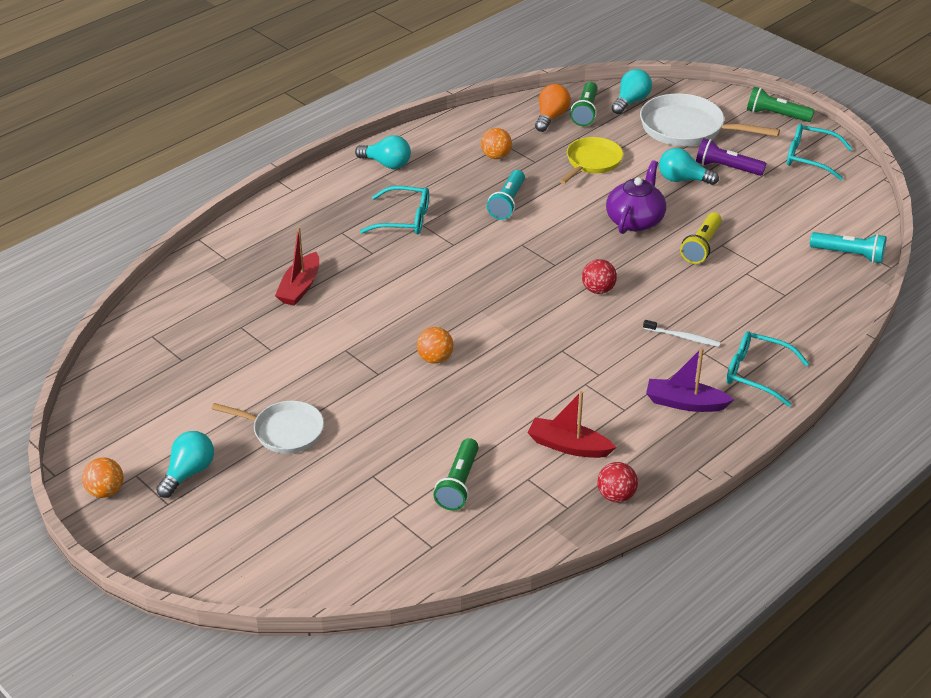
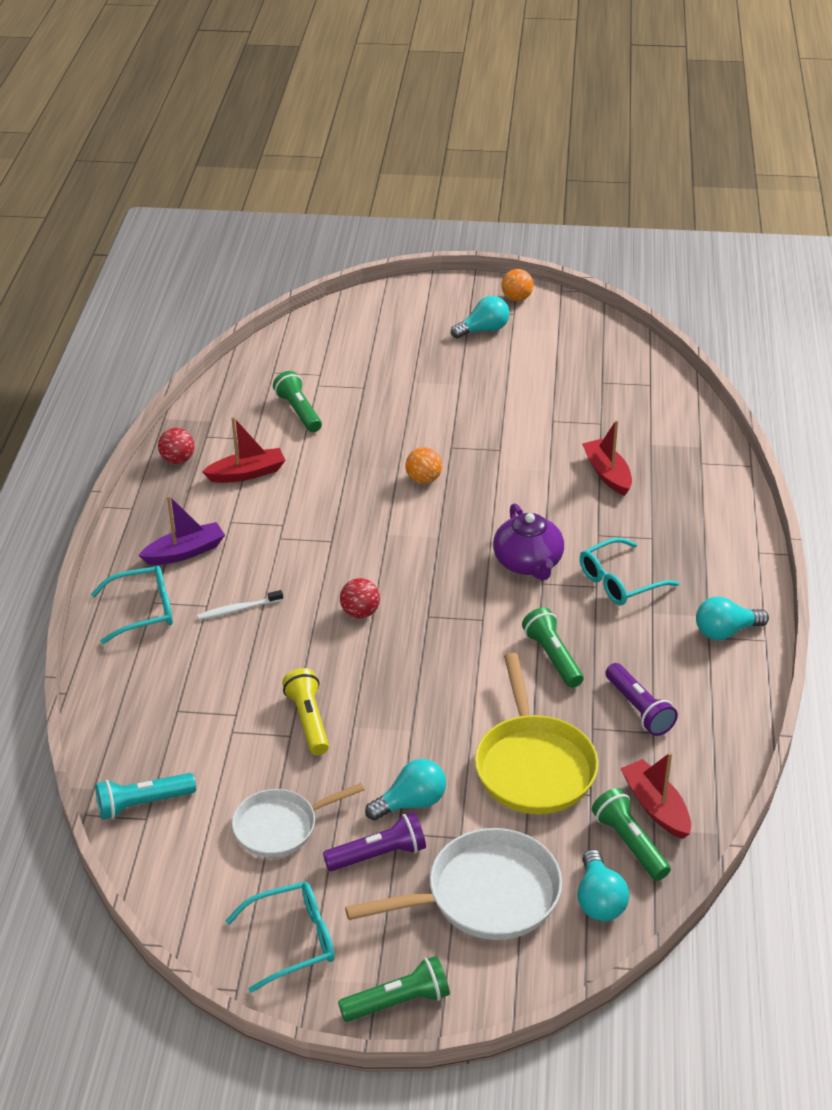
camera: 140 degrees right, 0 degrees up
(188, 473) = (483, 330): turquoise light bulb -> turquoise light bulb turned 105 degrees counterclockwise
(284, 431) = (461, 380): white pan -> white pan (281, 826)
(496, 156) = (639, 709): orange ball -> purple flashlight
(507, 203) = (553, 657): turquoise flashlight -> green flashlight
(551, 117) = (655, 807): orange light bulb -> red boat
(592, 162) = (533, 765): yellow pan -> yellow pan, size x1.53
(635, 220) = (406, 713): purple teapot -> purple teapot (528, 563)

